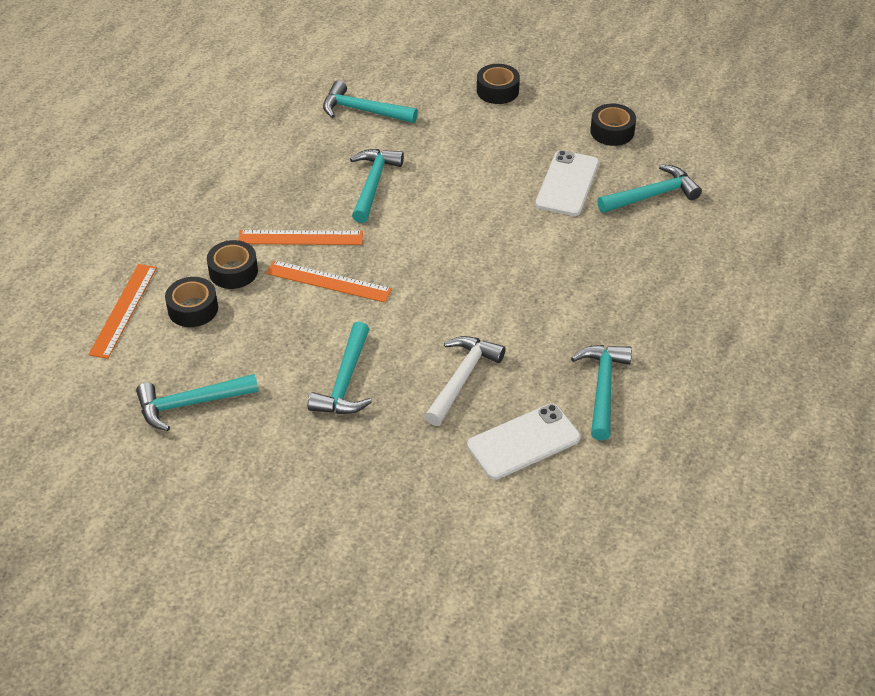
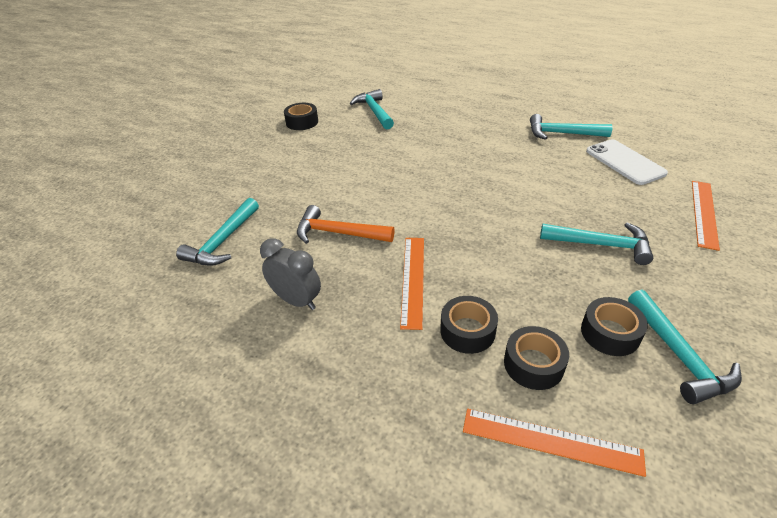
camera: 85 degrees left, 5 degrees down
(279, 167) = (296, 301): none -> grey clock
(328, 281) = (475, 258): orange ruler -> orange ruler (704, 213)
(373, 184) = (338, 233): turquoise hammer -> orange hammer
(462, 378) = (574, 186): white hammer -> none
(497, 91) = (230, 167): black tape -> black tape (610, 333)
(567, 183) = (356, 140): white phone -> none

